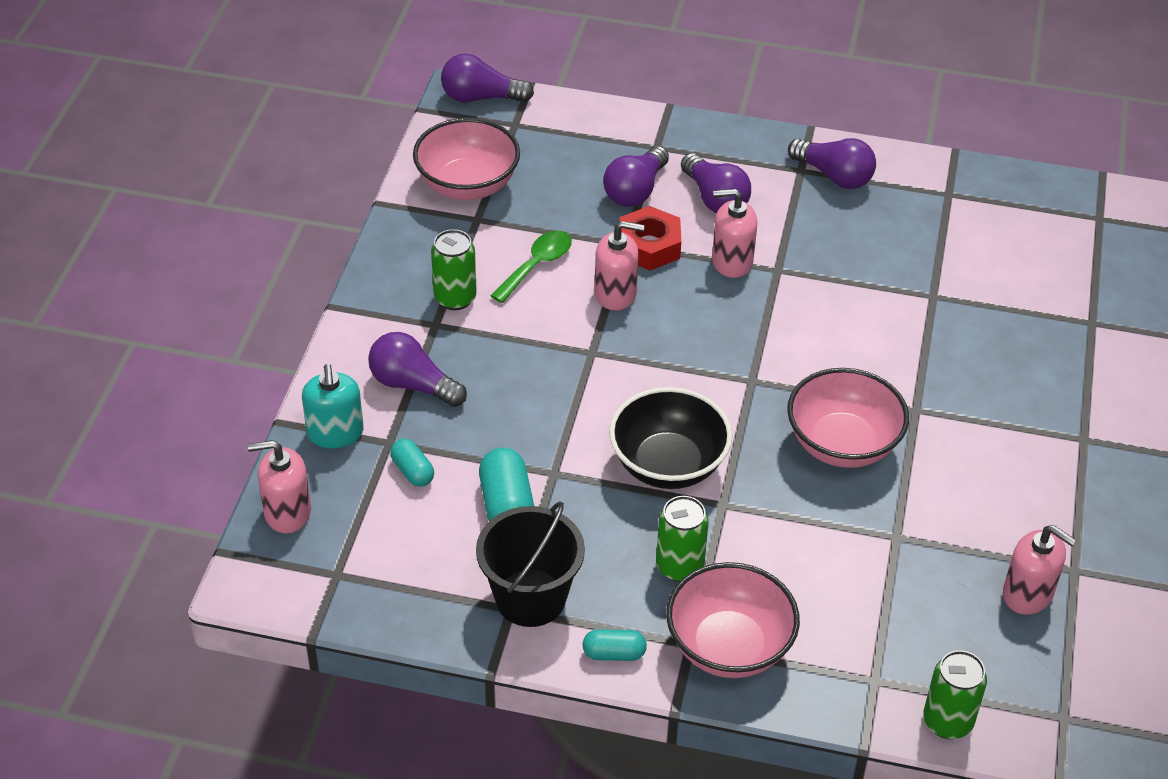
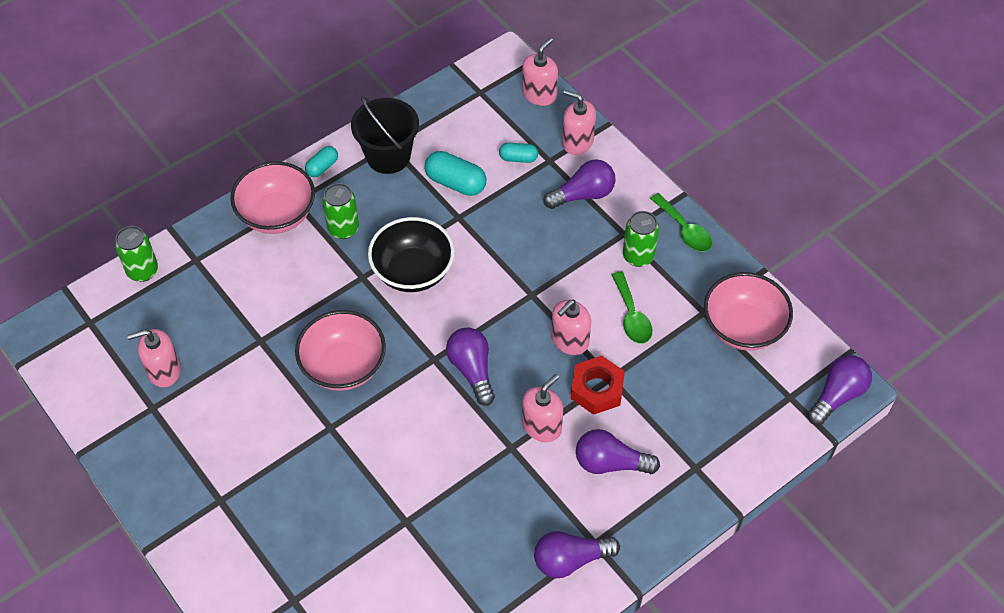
camera: 130 degrees right, 10 degrees up
(335, 433) = (577, 142): turquoise soap dispenser -> pink soap dispenser
(382, 281) = (684, 230): none -> green spoon
(635, 190) = (658, 420): purple light bulb -> purple light bulb (472, 370)

